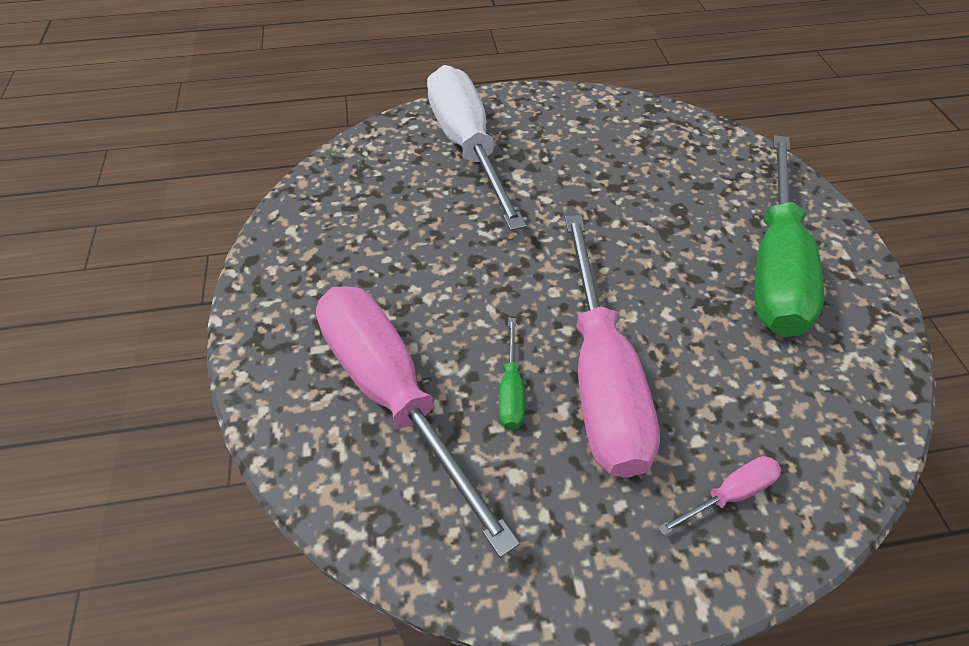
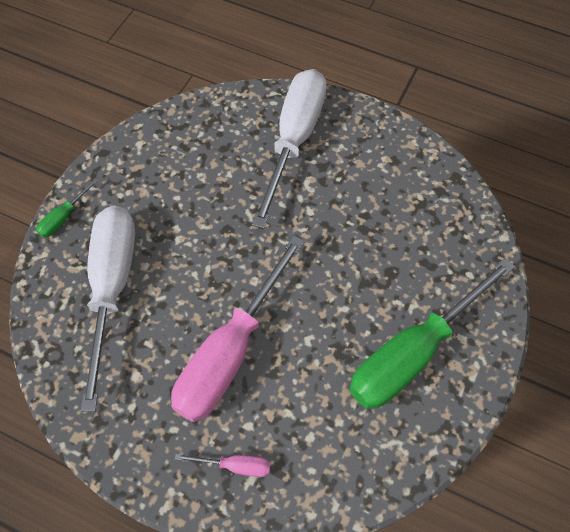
camera: 35 degrees right, 10 degrees up
(393, 395) = (112, 288): pink screwdriver -> white screwdriver
(511, 390) = (174, 327): green screwdriver -> green screwdriver (64, 217)

